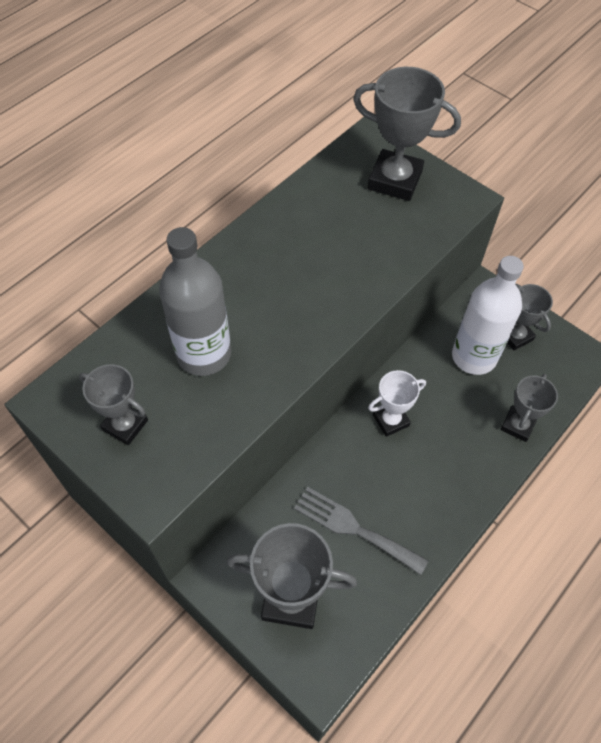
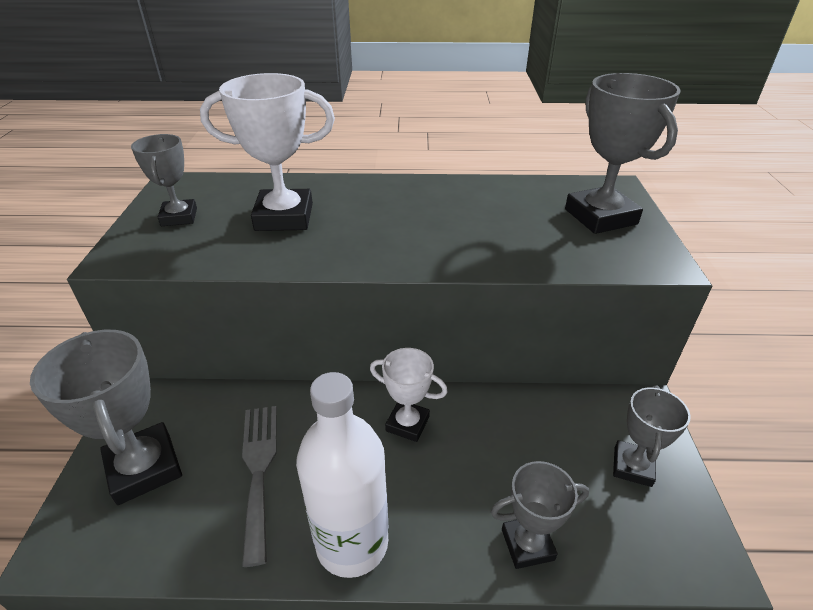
camera: 50 degrees right, 20 degrees down
(204, 354) = (284, 217): grey bottle -> white trophy
(474, 356) = (558, 445): white bottle -> white bottle (352, 543)

